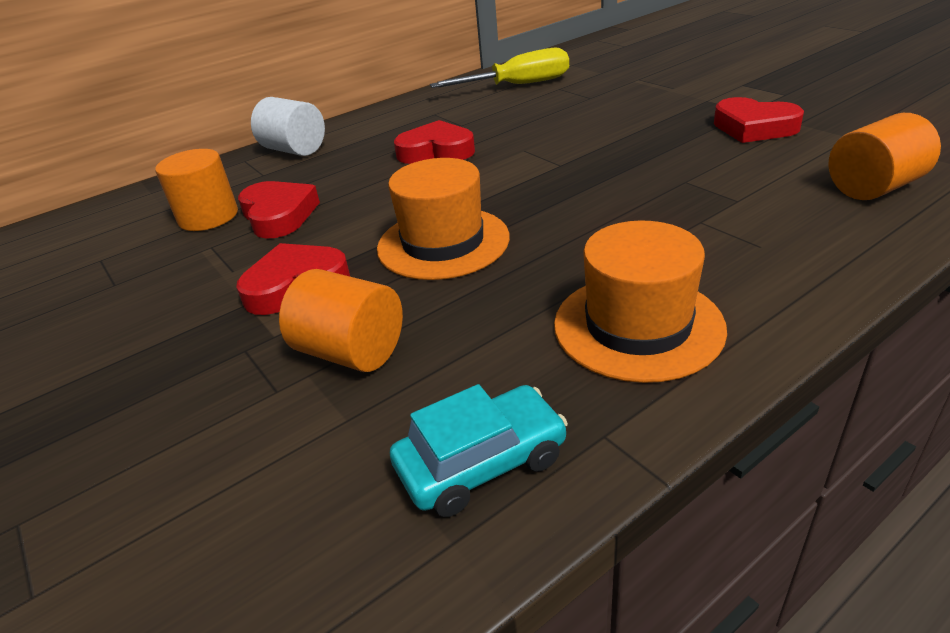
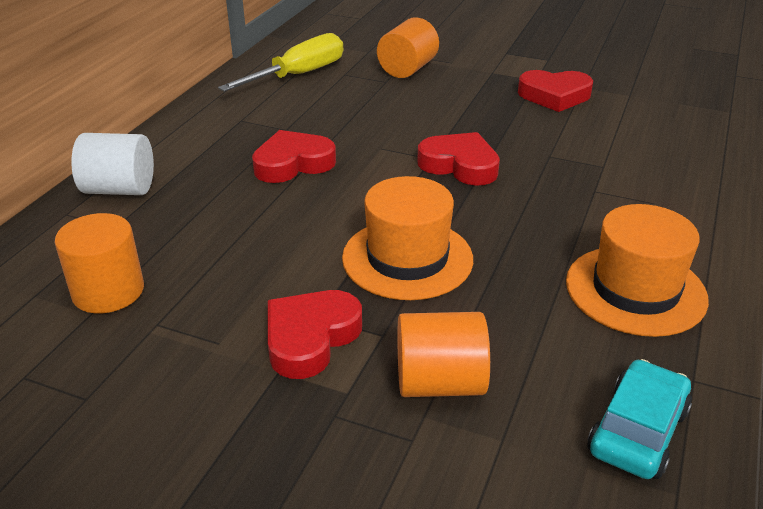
camera: 35 degrees left, 0 degrees up
(279, 215) = (197, 270): red heart -> red heart (460, 165)
(874, 188) = (682, 138): orange cylinder -> orange cylinder (407, 69)

